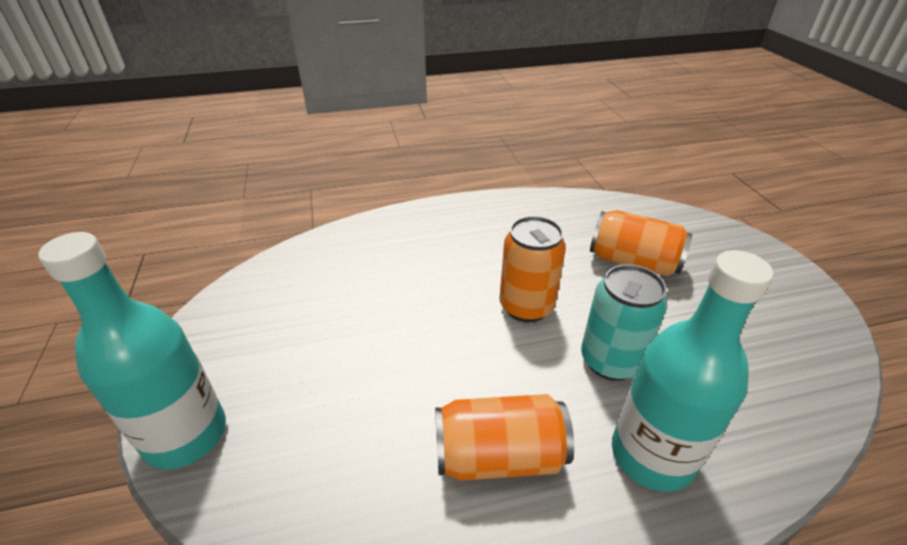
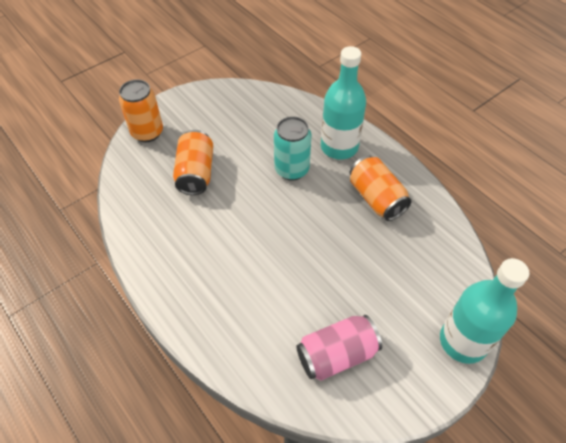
camera: 115 degrees left, 15 degrees up
(299, 299) = (336, 354): none -> pink can
(526, 306) = (269, 217): orange can -> orange can (147, 132)

